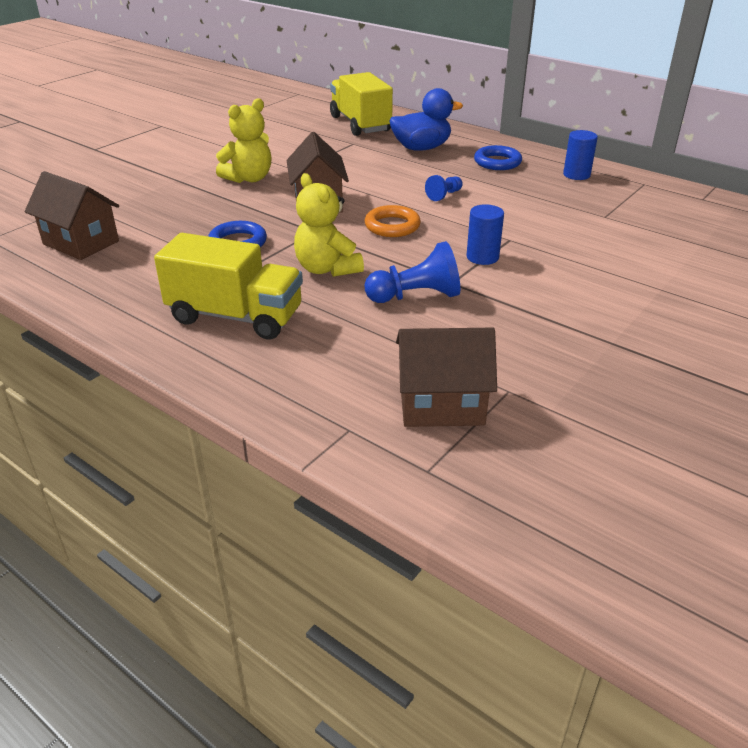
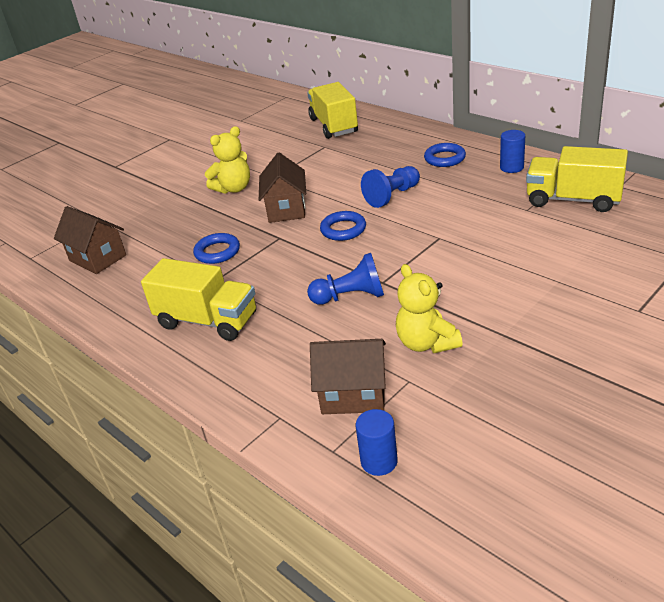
camera: 10 degrees right, 0 degrees up
(327, 269) = (284, 273): yellow teddy bear -> yellow teddy bear (426, 343)
(392, 226) = (343, 229): orange ring -> blue ring
(421, 148) = (382, 148): blue duck -> none
(444, 195) = (392, 196): blue pawn -> blue pawn, size x1.75
(482, 257) = (412, 256): blue cylinder -> blue cylinder (379, 461)
(655, 209) = (573, 200): none -> yellow truck

